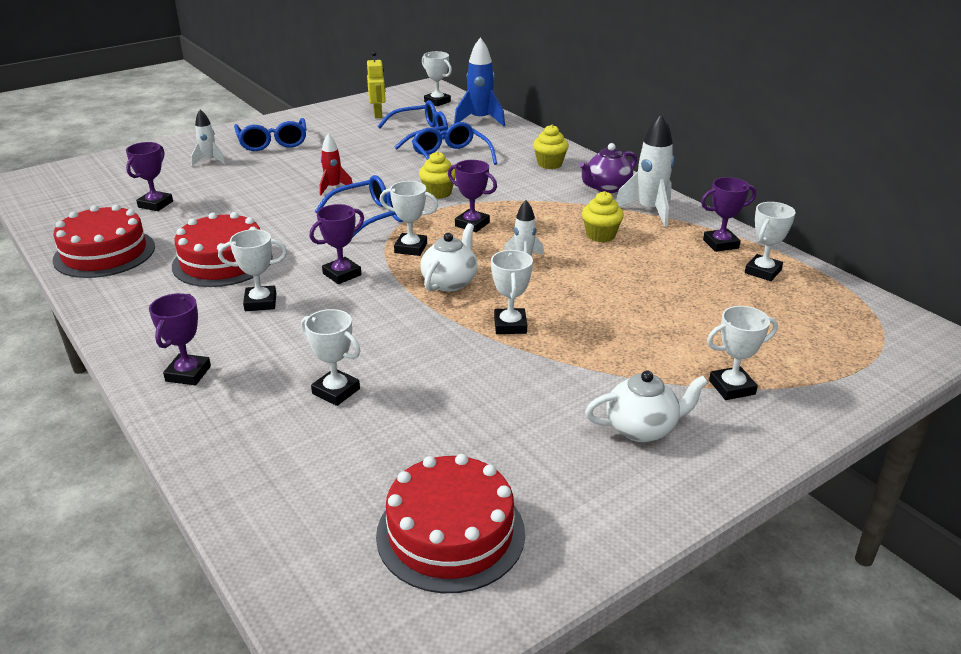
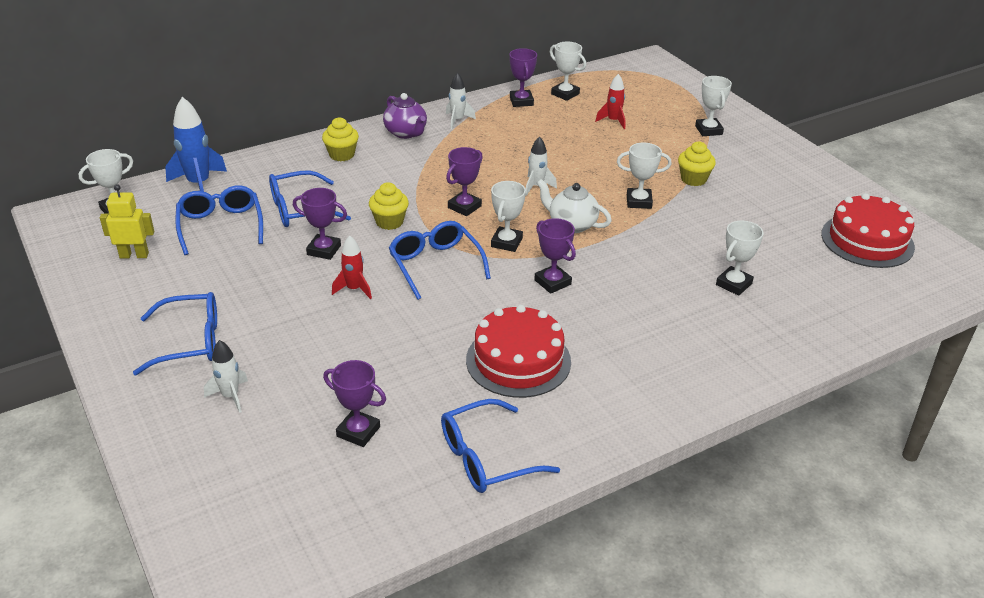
camera: 85 degrees left, 5 degrees up
(104, 253) = (486, 458): red cake -> blue glasses
(188, 374) = (719, 364): purple trophy -> purple trophy (324, 250)
(260, 302) = (602, 329): white trophy -> none
(600, 235) = (498, 147): yellow cupcake -> yellow cupcake (693, 179)
(642, 428) = (755, 166): white teapot -> none
(649, 211) = (457, 120): white rocket -> white rocket, size x0.60
(709, 307) = (613, 121): none -> red rocket

